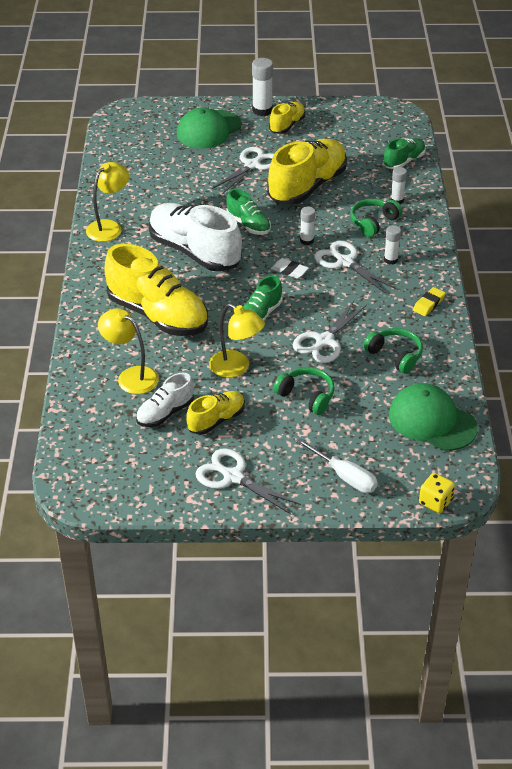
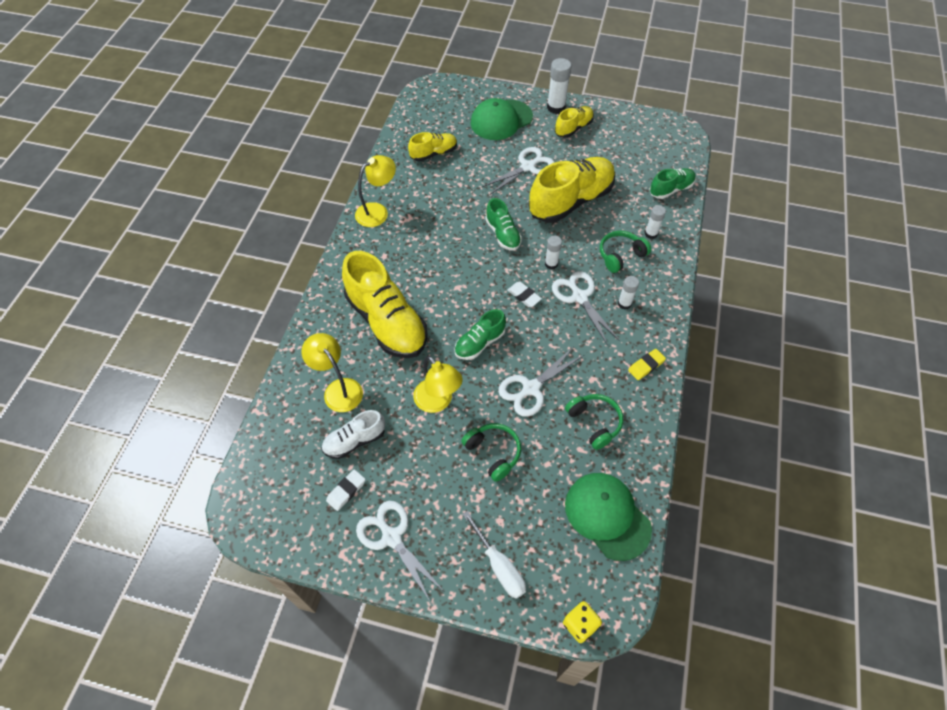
camera: 15 degrees right, 15 degrees up
(173, 452) = (346, 491): none -> white eraser
(194, 252) = (444, 255): white shoe -> none
(216, 420) = (399, 461): yellow shoe -> yellow shoe (433, 153)

